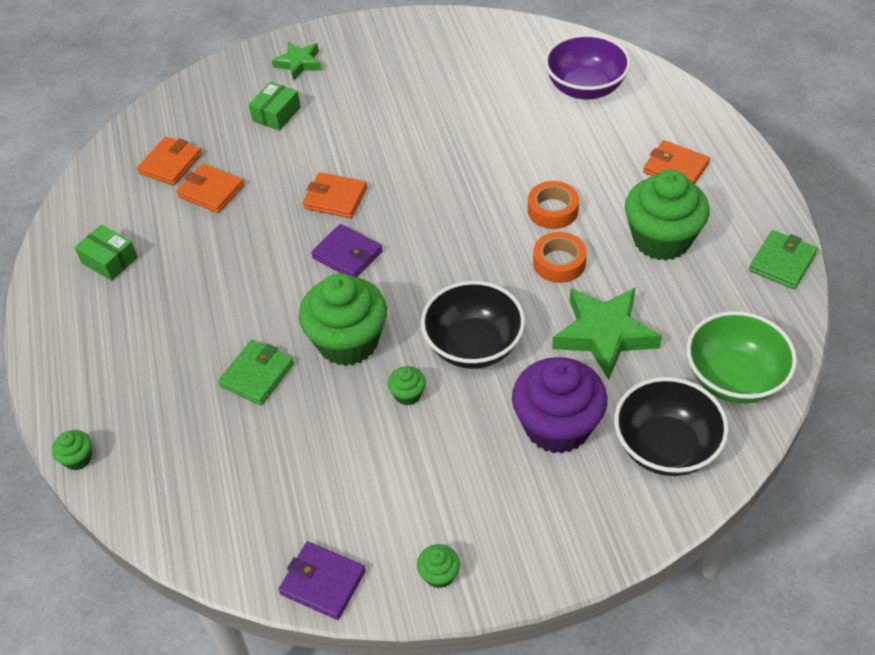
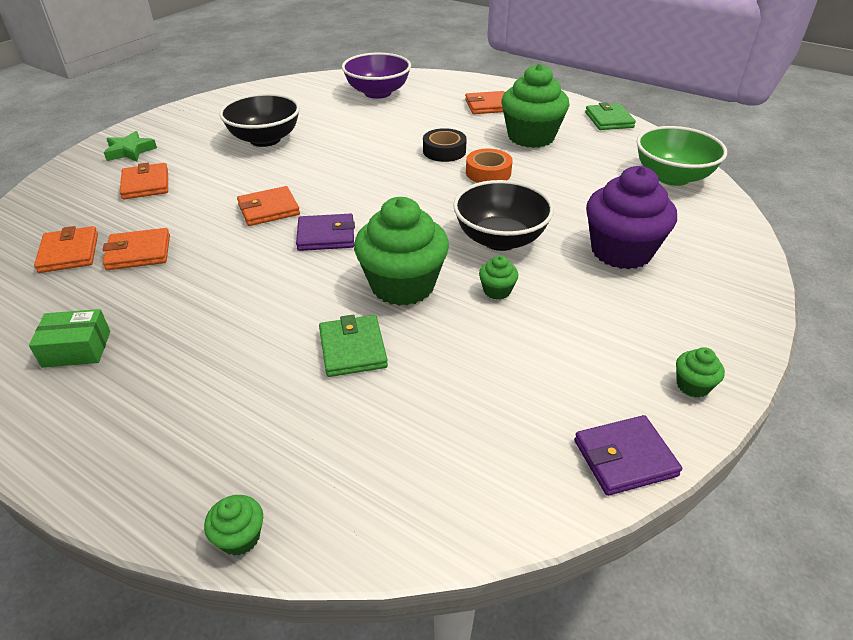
camera: 45 degrees left, 10 degrees down
(276, 114) = (146, 184): green box -> orange wallet
(552, 210) = (444, 151): orange tape -> black tape
(604, 334) = (571, 192): green star -> none
(665, 447) = (695, 226): black bowl -> black bowl (265, 139)

